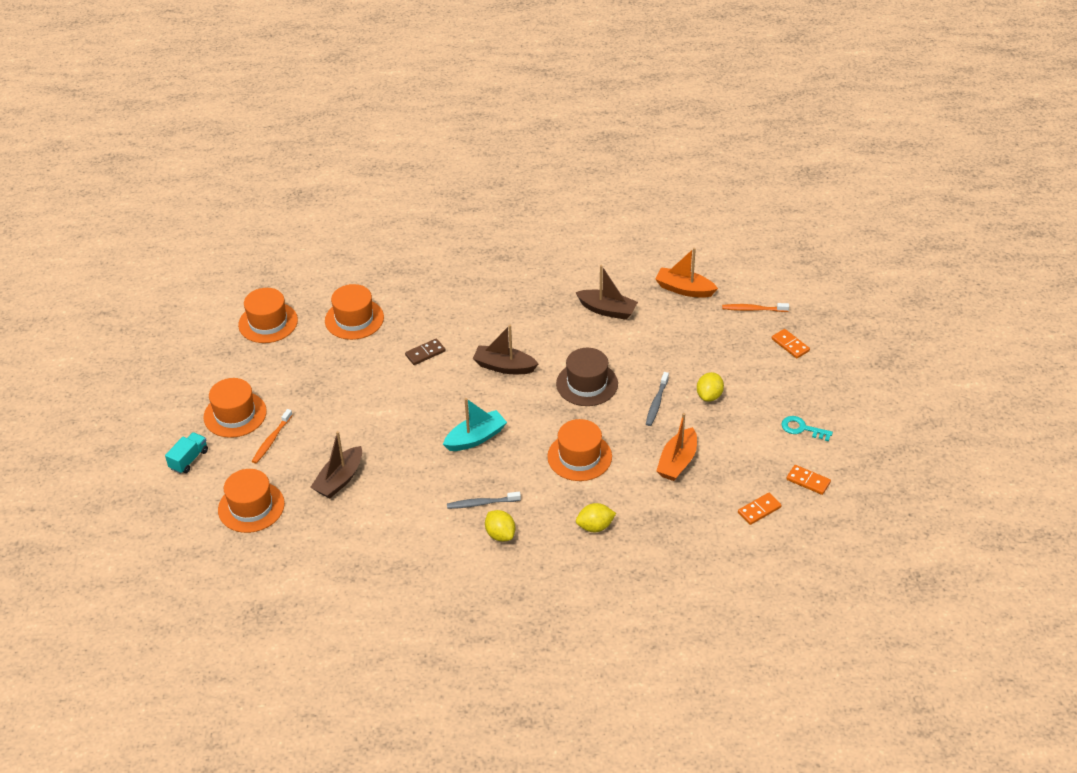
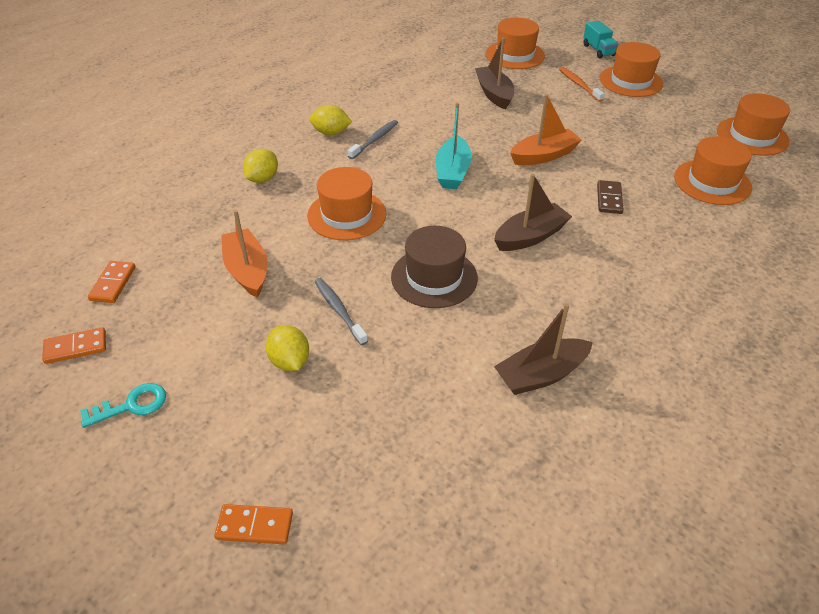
camera: 130 degrees right, 0 degrees up
(684, 289) = (503, 493): orange boat -> orange boat (544, 156)
(753, 309) = (371, 546): orange toothbrush -> none

